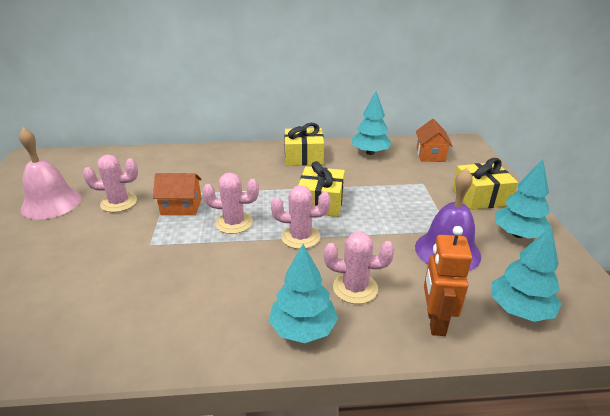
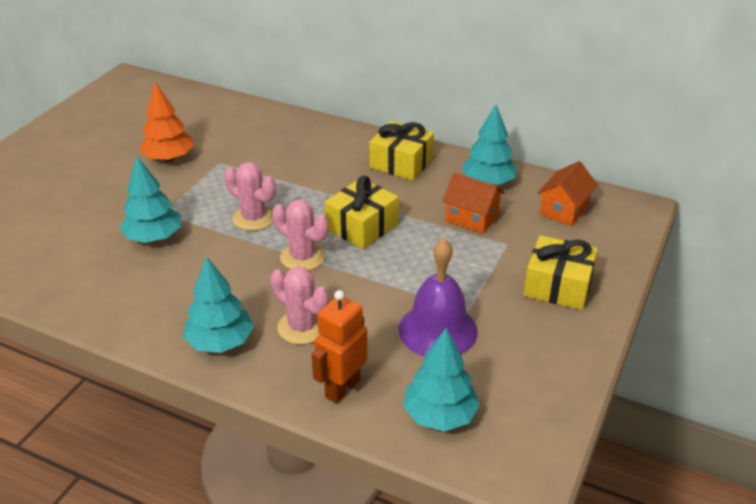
camera: 30 degrees right, 5 degrees up
(51, 203) = (112, 139): pink bell -> none
(119, 203) = (169, 158): pink cactus -> orange tree
(181, 207) = (220, 182): orange house -> orange house (471, 218)
(517, 234) = (544, 345): turquoise tree -> turquoise tree (154, 237)

